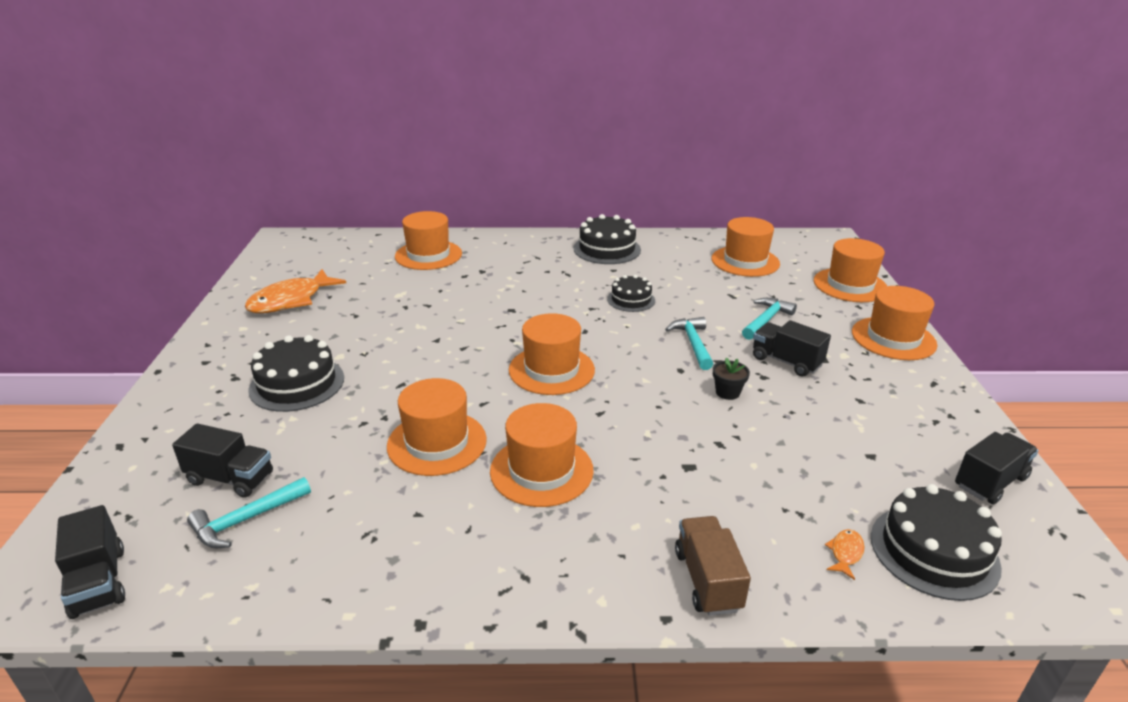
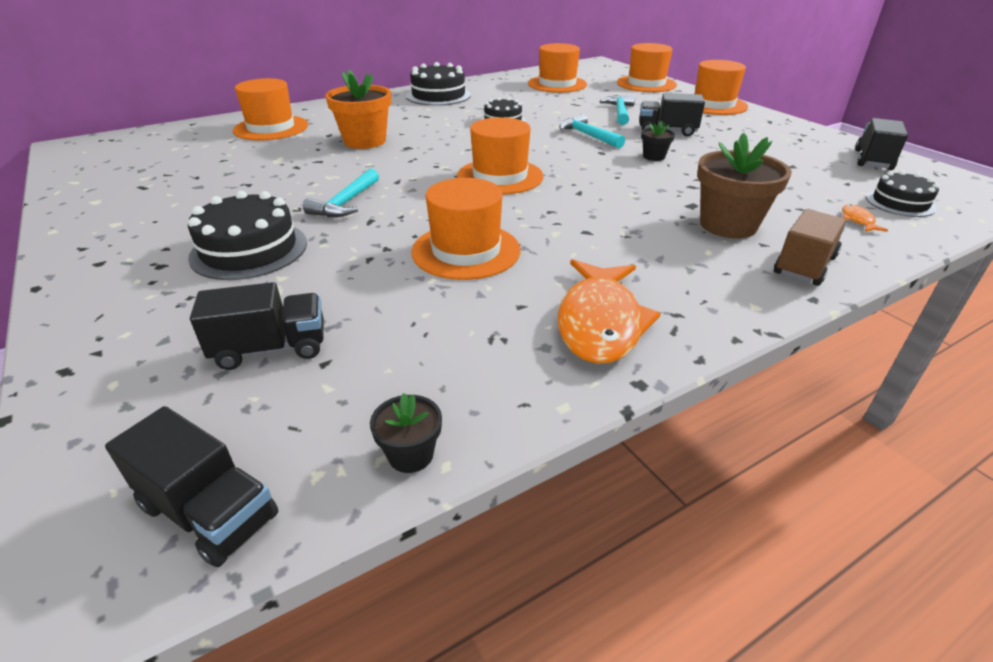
camera: 30 degrees left, 5 degrees up
(224, 601) = (410, 455): none -> black flower pot
(246, 520) = (340, 376): turquoise hammer -> turquoise hammer (346, 203)
(291, 300) = (151, 189): orange fish -> orange fish (600, 322)
(484, 292) = (365, 141): none -> orange flower pot
(541, 470) = (586, 241): orange hat -> none
(694, 504) = (728, 225): none -> brown flower pot
(707, 580) = (804, 266): brown truck -> brown truck turned 75 degrees clockwise
(934, 551) = (900, 203): black cake -> black cake, size x0.63

